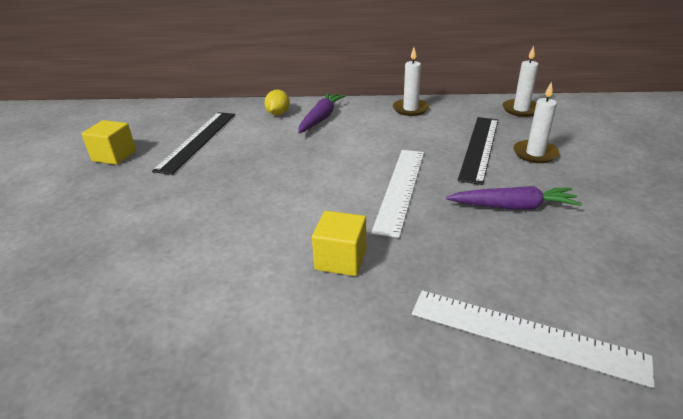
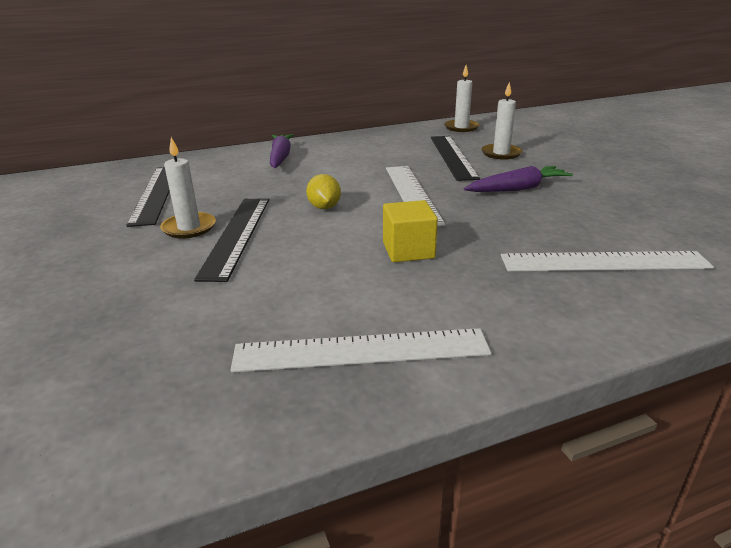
camera: 25 degrees left, 5 degrees down
(114, 156) = (59, 222): yellow cube -> none
(210, 364) = (361, 350): none -> white ruler
(219, 202) = (237, 235): none -> black ruler
(278, 114) = (229, 160): yellow lemon -> yellow lemon (324, 207)
(410, 109) = (363, 139): white candle -> white candle (189, 228)

